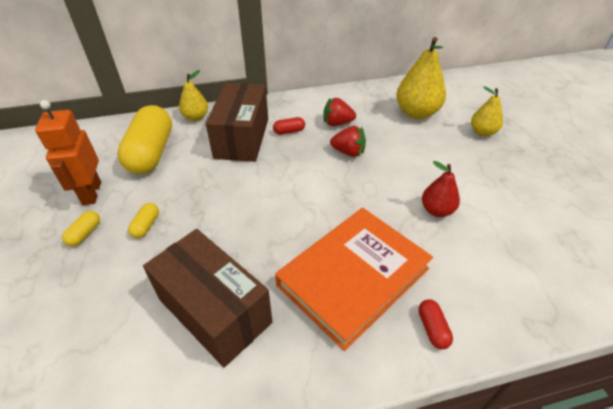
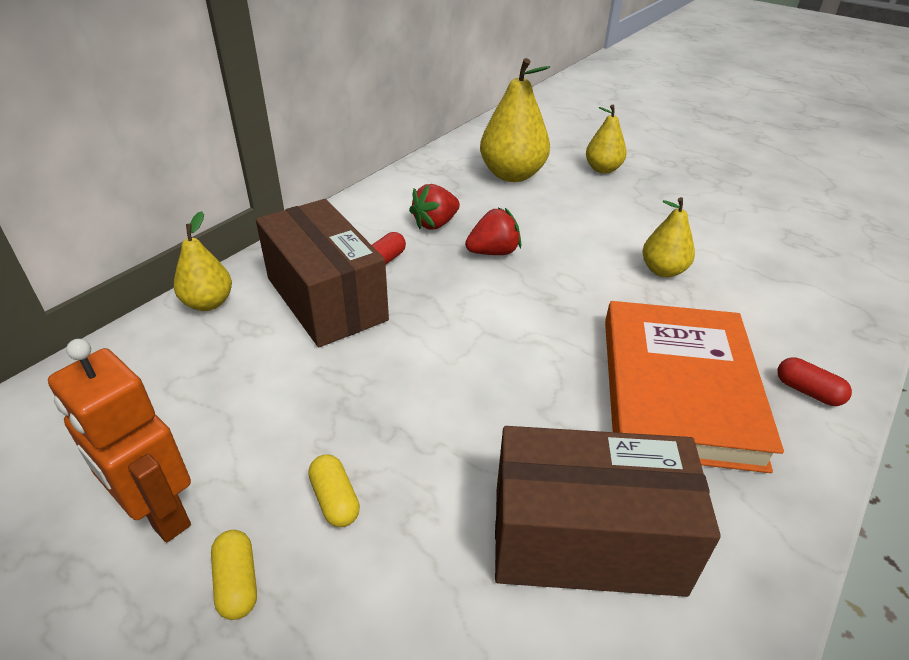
camera: 40 degrees left, 5 degrees down
(151, 153) = (196, 391): yellow capsule -> none
(436, 210) = (663, 270): red pear -> yellow pear

